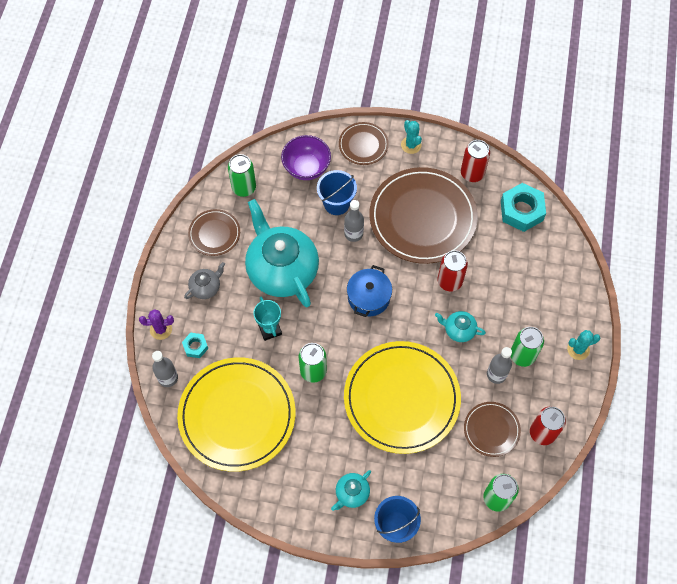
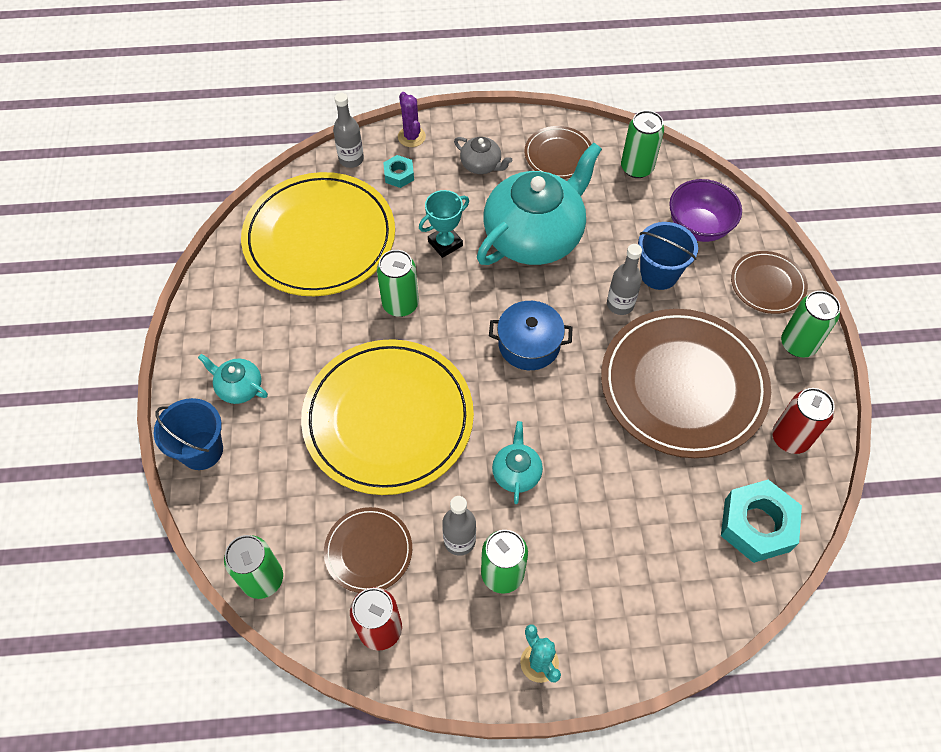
camera: 75 degrees right, 5 degrees down
(411, 145) = (798, 344): turquoise cactus -> green can
(449, 281) = (592, 443): red can -> none

